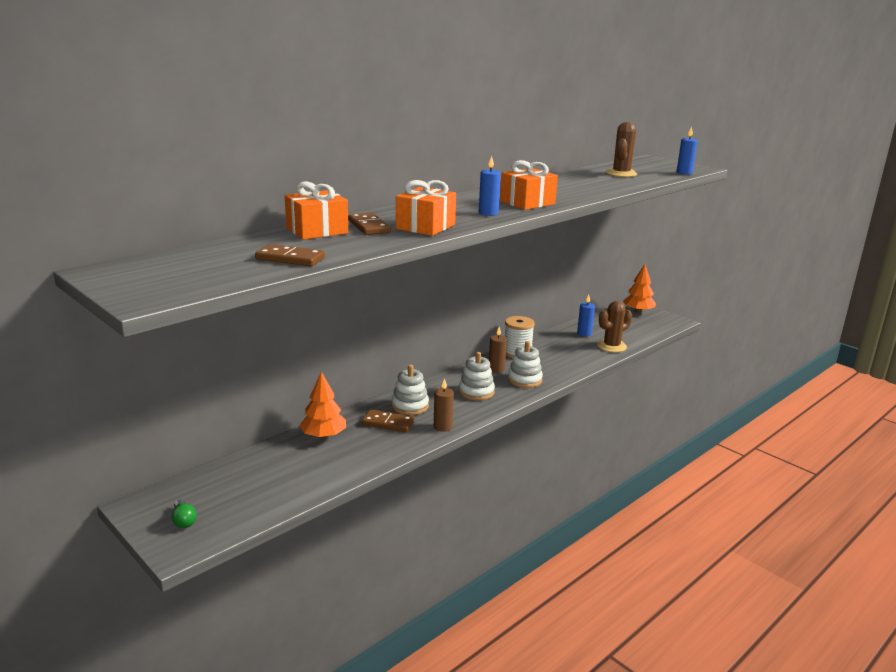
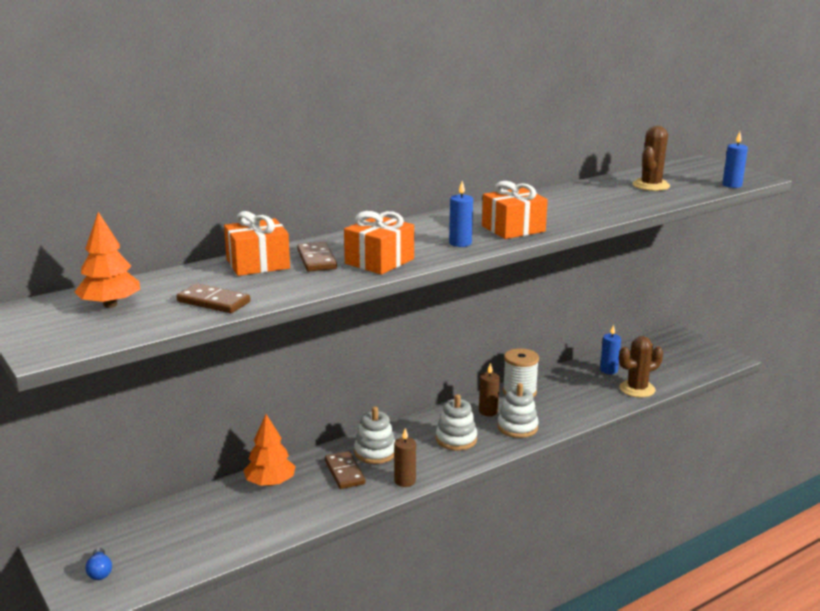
camera: 10 degrees right, 0 degrees up
(184, 521) = (100, 571): green light bulb -> blue light bulb
(388, 423) = (344, 472): brown domino -> brown domino turned 45 degrees clockwise
(638, 311) = (685, 343): orange tree -> orange tree (110, 305)

